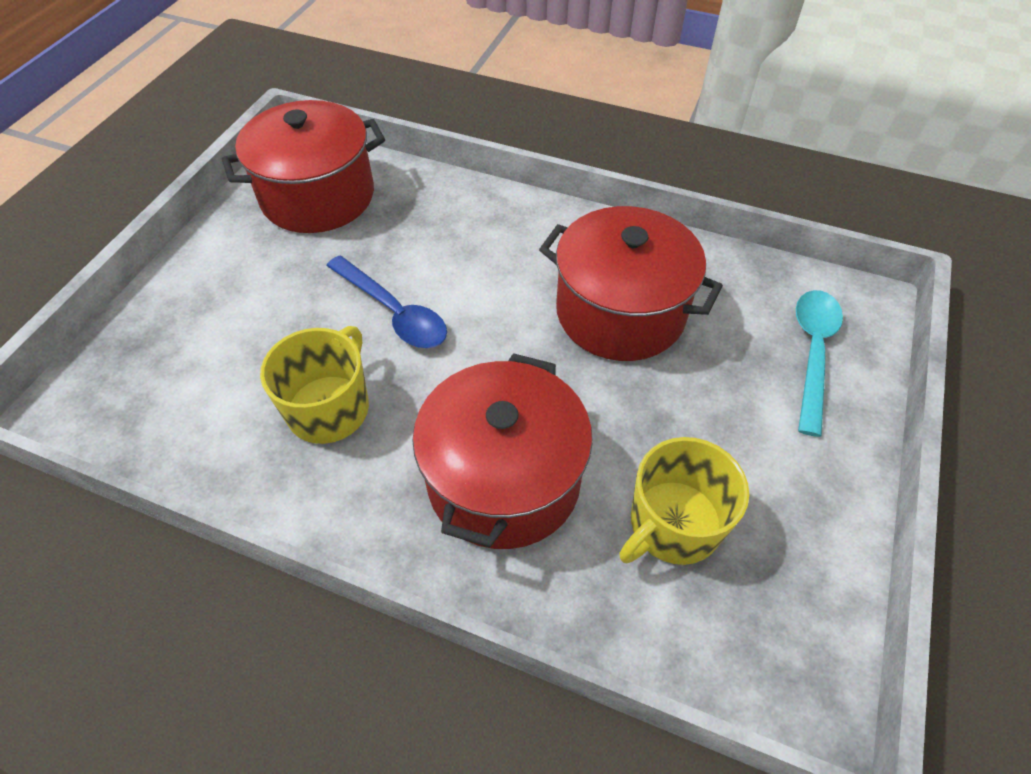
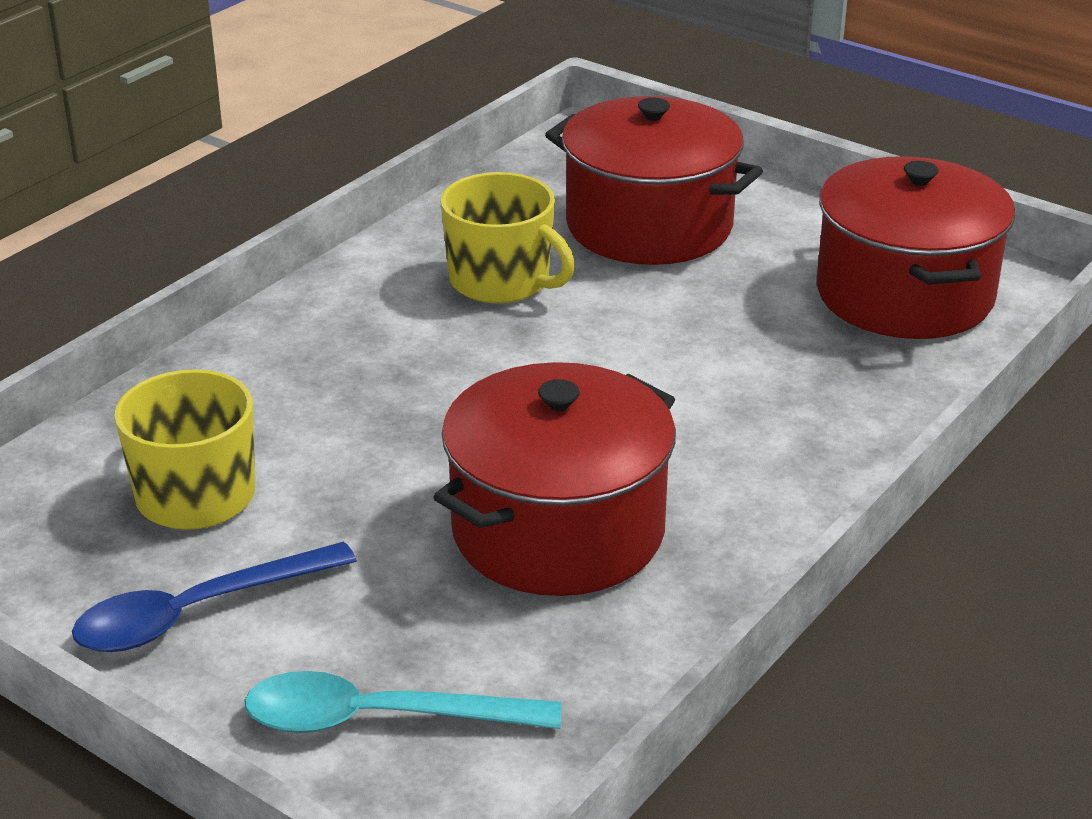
camera: 105 degrees right, 20 degrees down
(394, 312) = (639, 336): blue spoon -> blue spoon (197, 612)
(503, 480) = (334, 383): red pot -> red pot (649, 226)
(812, 353) = (380, 719): turquoise spoon -> turquoise spoon turned 150 degrees clockwise

